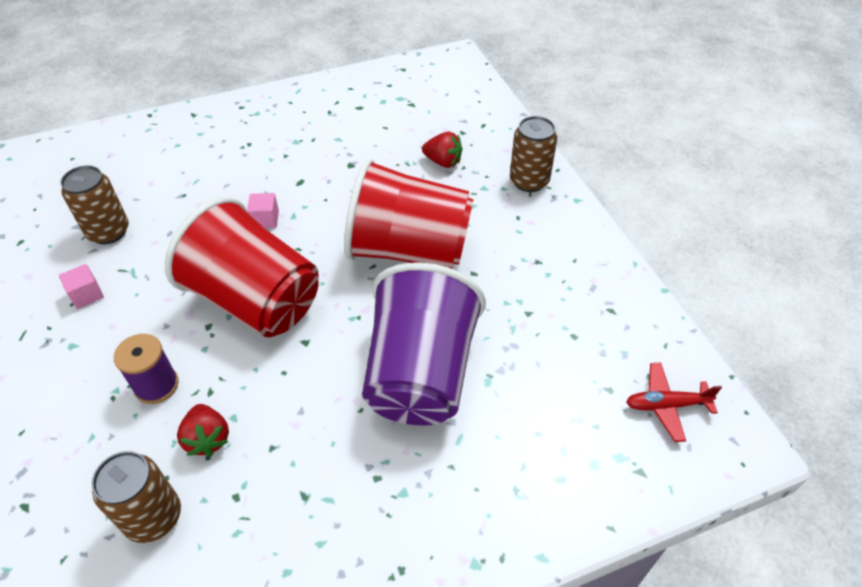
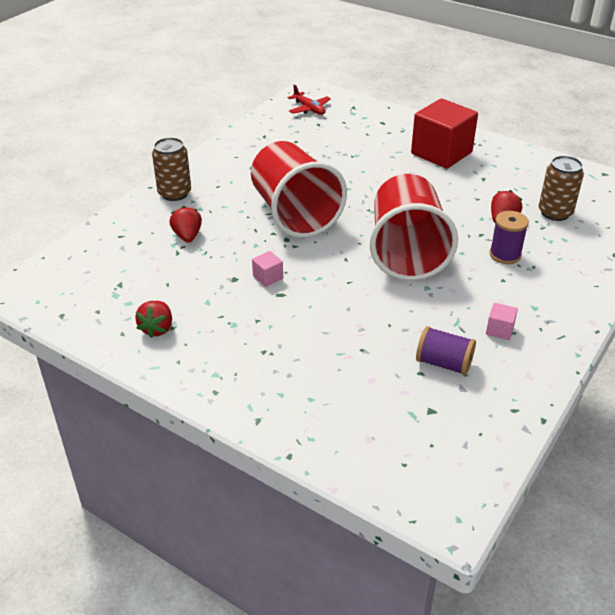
camera: 125 degrees left, 10 degrees down
(108, 232) = (443, 363): brown can -> purple spool
(265, 219) = (337, 288): pink cube -> pink cube (268, 277)
(336, 104) = (157, 328): none -> red strawberry
(410, 493) = (441, 153): none -> red cube
(420, 373) = (378, 174): purple cup -> none

